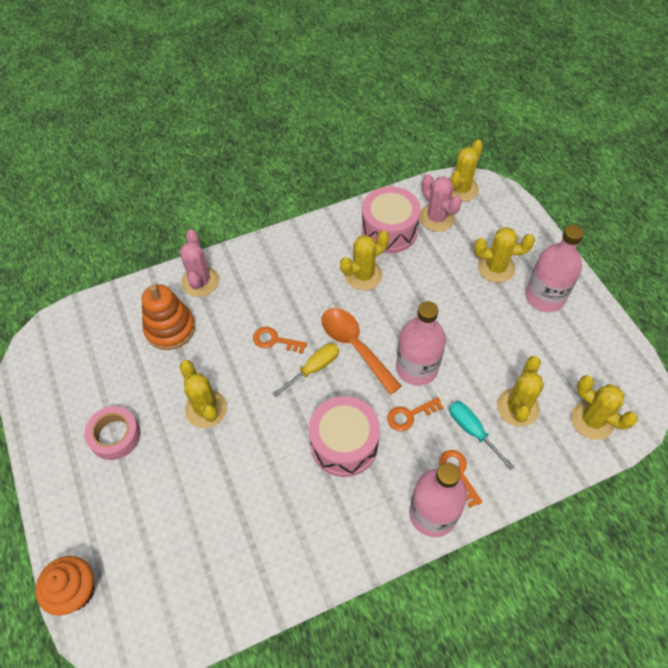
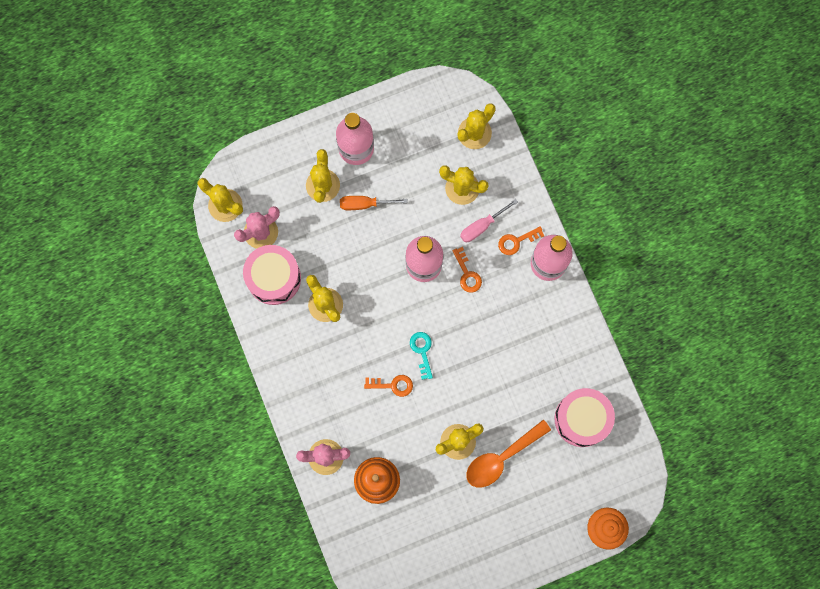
camera: 90 degrees left, 20 degrees up
(115, 436) = (480, 516): pink tape -> none
(275, 340) = (393, 385): orange key -> orange key turned 105 degrees counterclockwise
(313, 369) = (422, 351): yellow screwdriver -> turquoise key
(344, 444) = (491, 327): pink drum -> pink drum (582, 419)
(354, 346) = (401, 316): orange spoon -> orange spoon (501, 458)
(472, 431) = (482, 226): turquoise screwdriver -> pink screwdriver
(481, 307) = (365, 204): none -> orange screwdriver

